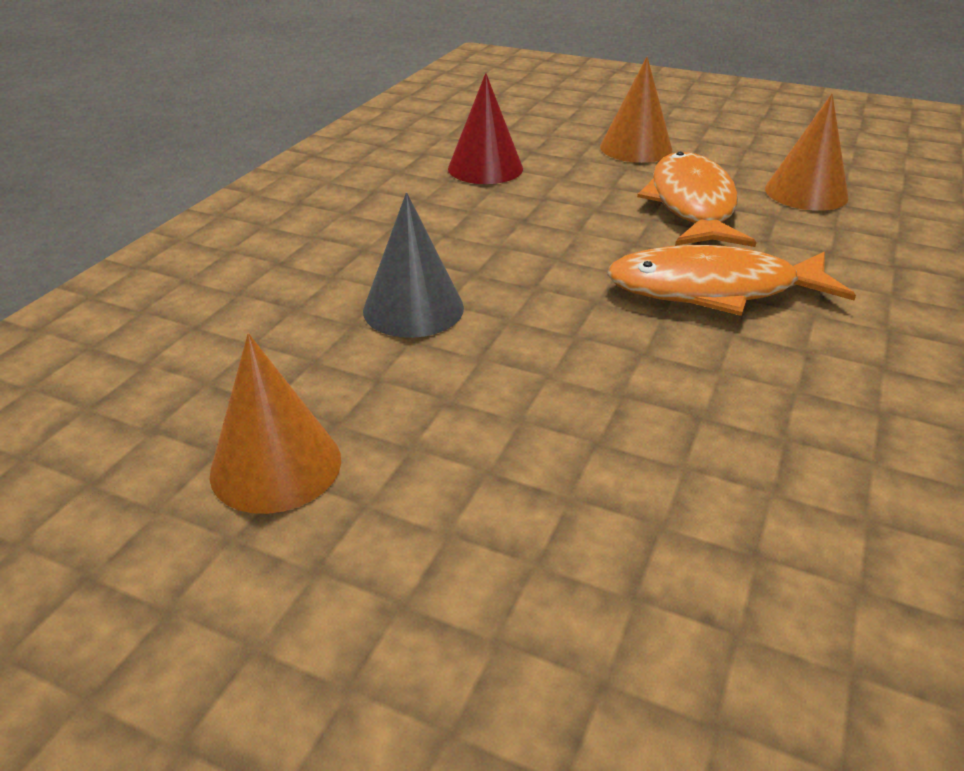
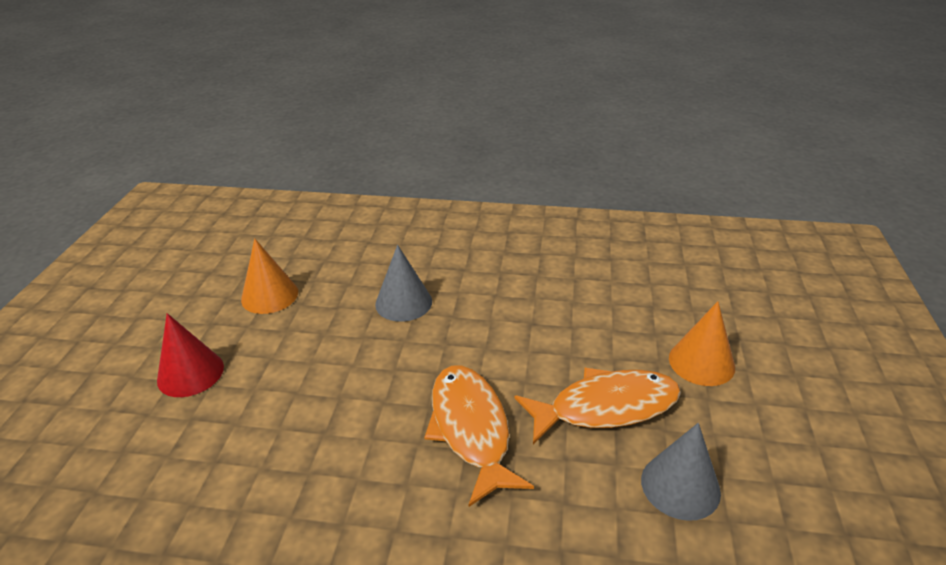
camera: 75 degrees right, 0 degrees up
(485, 168) = (603, 290): red cone -> red cone (190, 373)
(806, 193) = (680, 486): orange cone -> grey cone

